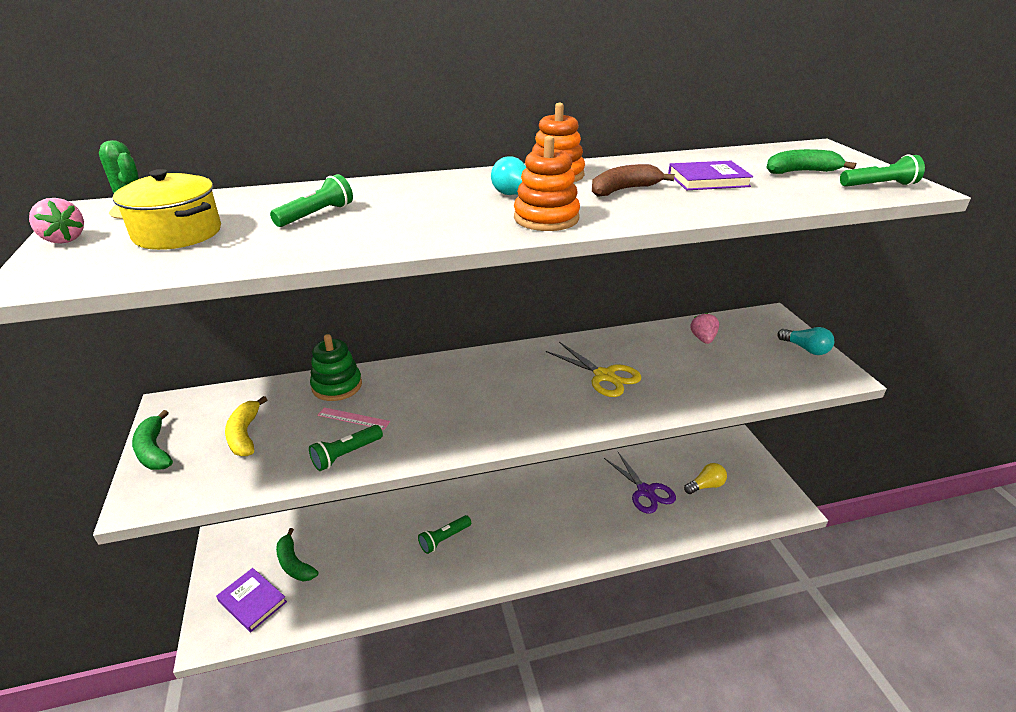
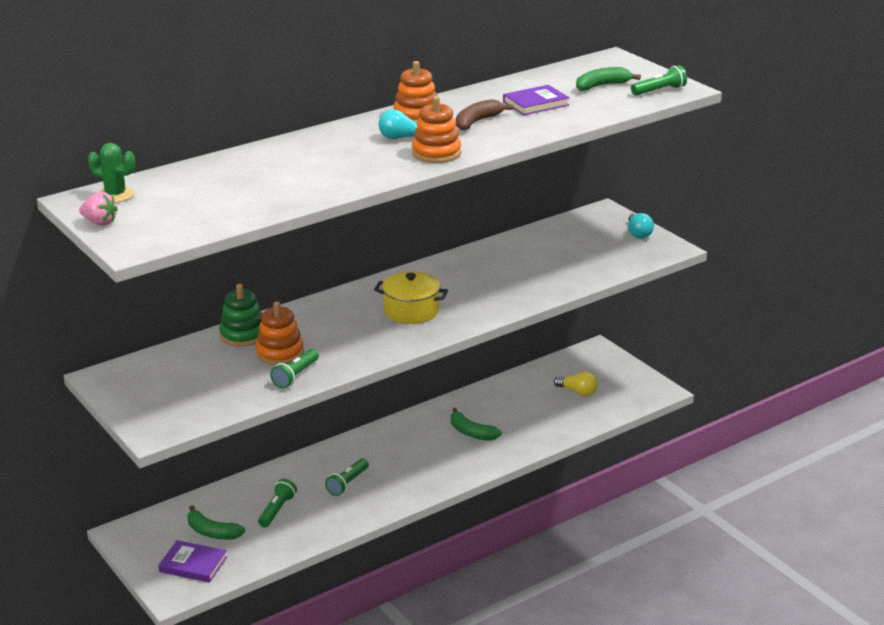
camera: 20 degrees left, 5 degrees down
(154, 450) = (126, 406): green banana -> green banana (471, 432)
(178, 233) = (180, 205): yellow pot -> yellow pot (411, 311)
(245, 434) = (195, 381): yellow banana -> none
(317, 215) = (265, 176): green flashlight -> green flashlight (277, 510)
(353, 418) = (280, 353): pink ruler -> orange stacking toy
(604, 376) = (476, 284): yellow scissors -> none
(645, 491) = (523, 408): purple scissors -> none
(703, 339) = (549, 241): pink strawberry -> none
(705, 486) = (578, 392): yellow light bulb -> yellow light bulb turned 75 degrees clockwise
(805, 349) = (638, 233): turquoise light bulb -> turquoise light bulb turned 60 degrees clockwise

